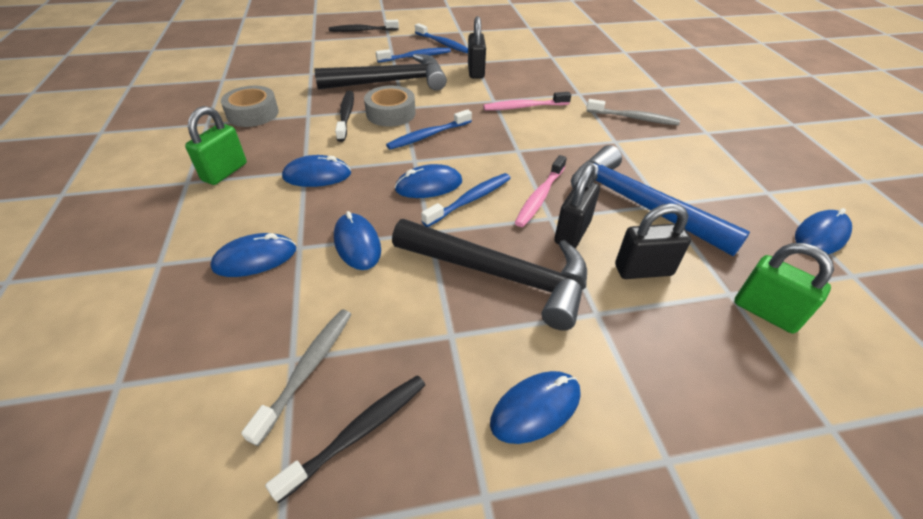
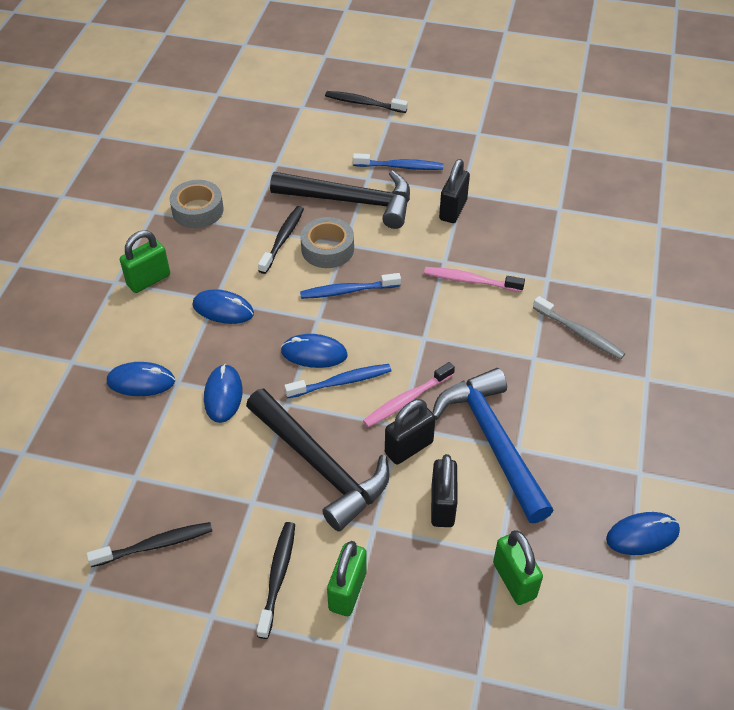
camera: 25 degrees right, 5 degrees up
(307, 370) = (142, 489): grey toothbrush -> none
(442, 43) = (443, 151): blue toothbrush -> none
(535, 408) = (278, 577): blue mouse -> black toothbrush
(623, 391) = (347, 591): none -> green padlock
(643, 270) = (442, 506): black padlock -> black padlock turned 75 degrees clockwise

